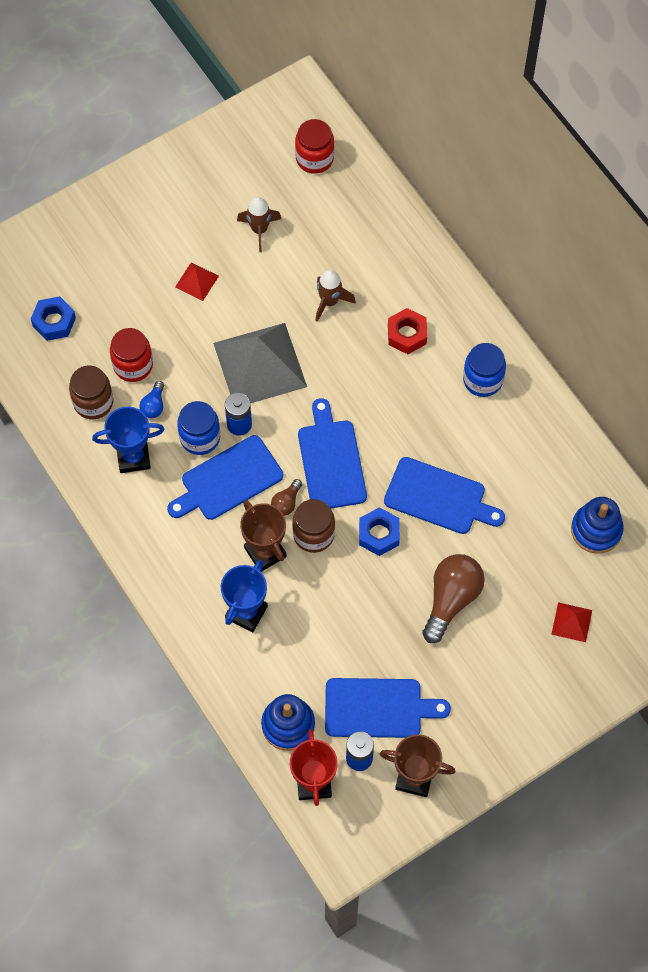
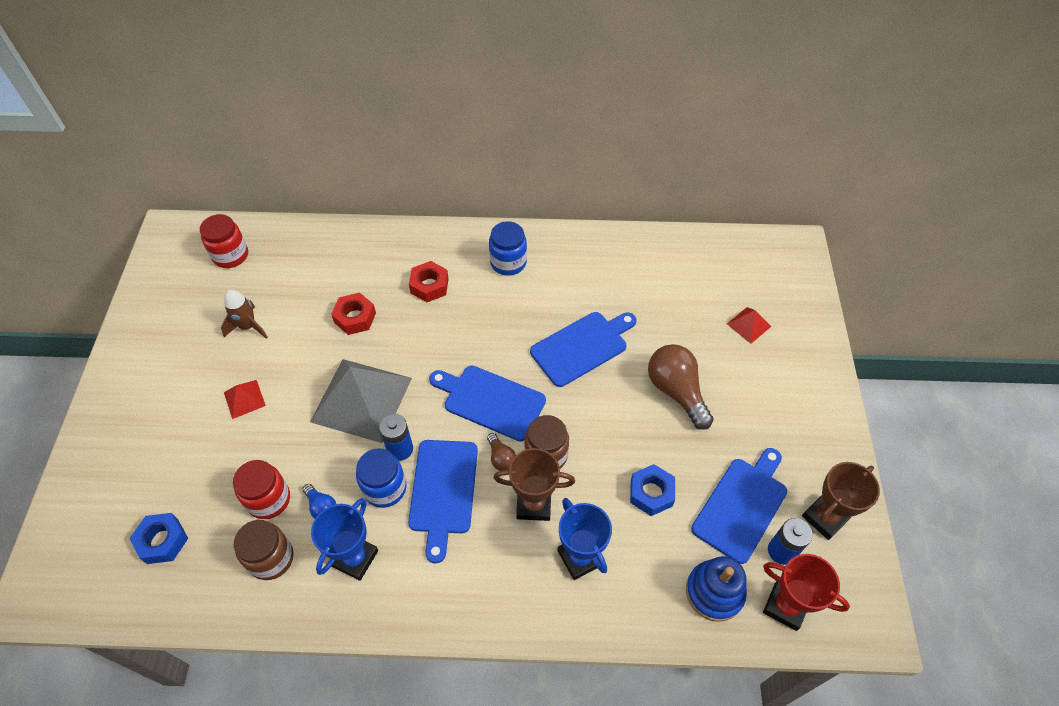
camera: 55 degrees left, 10 degrees down
(330, 302) = (355, 318): brown rocket -> red nut
(379, 534) = (582, 407): blue nut -> blue nut (651, 493)
(596, 530) = (683, 267): blue stacking toy -> none

